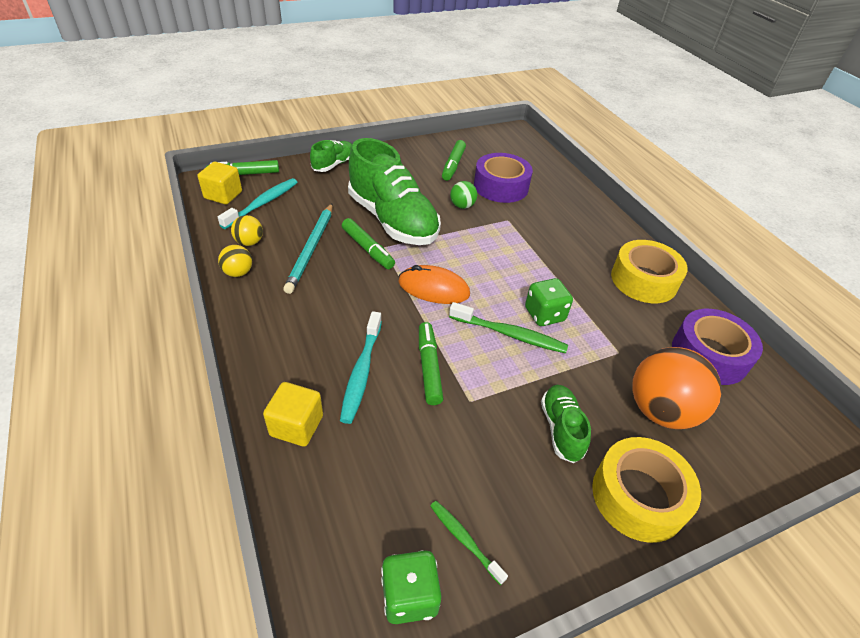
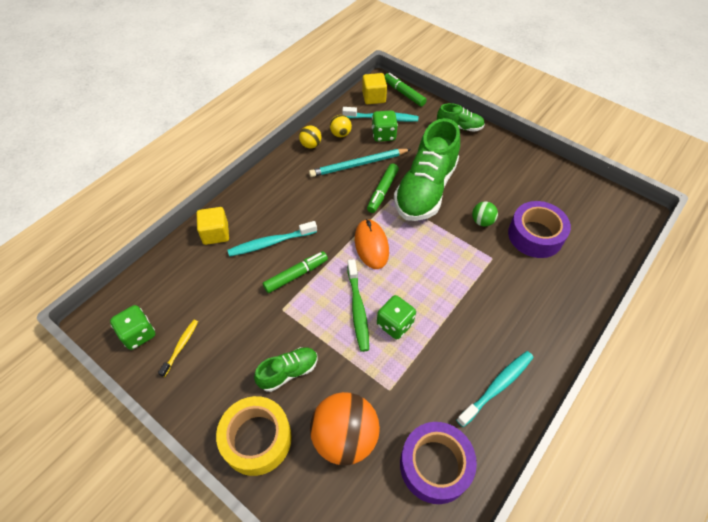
camera: 65 degrees right, 10 degrees up
(288, 213) = (383, 135): none -> green dice
(453, 165) = (533, 192): green marker -> none
(464, 540) = (181, 347): green toothbrush -> yellow toothbrush
(643, 280) = (497, 387): yellow tape -> turquoise toothbrush

